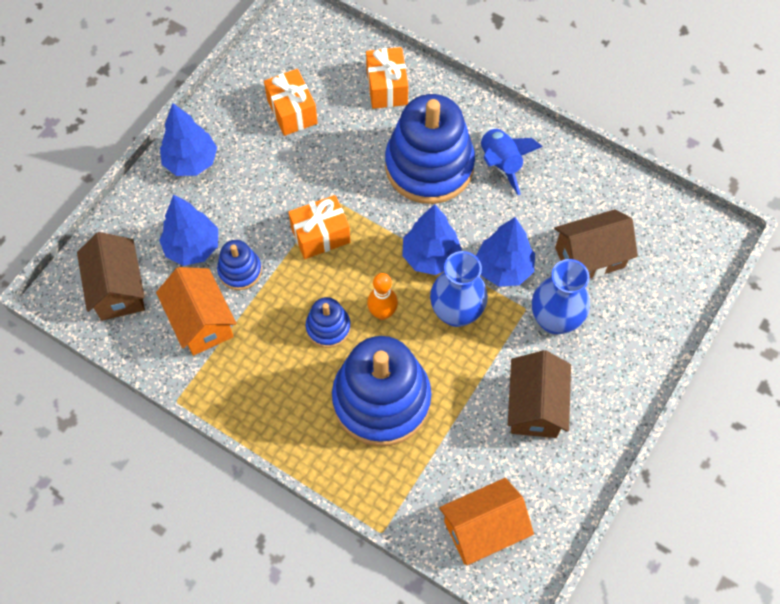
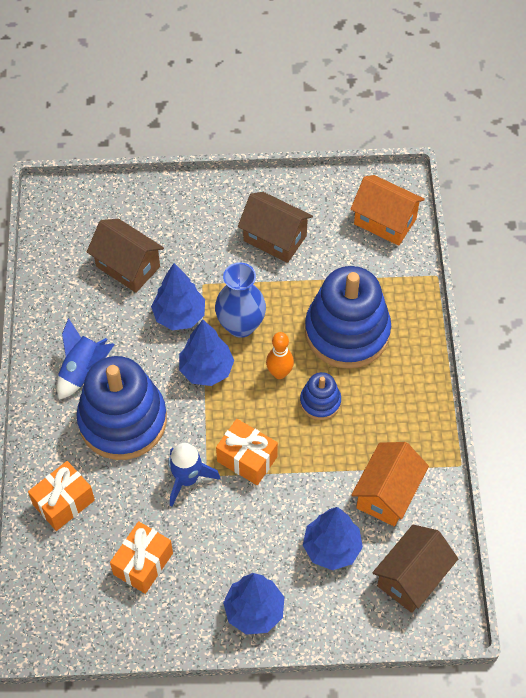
camera: 125 degrees left, 5 degrees down
(240, 271) = (323, 497): blue stacking toy -> none
(338, 181) = (187, 479): none -> blue rocket
(535, 406) = (275, 238): brown house -> brown house turned 60 degrees clockwise
(554, 320) = (198, 261): blue vase -> none

